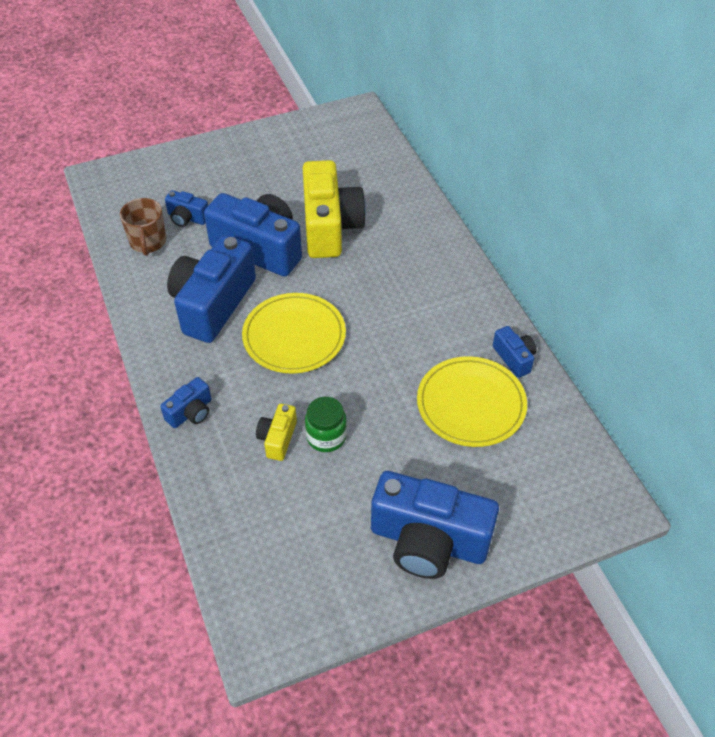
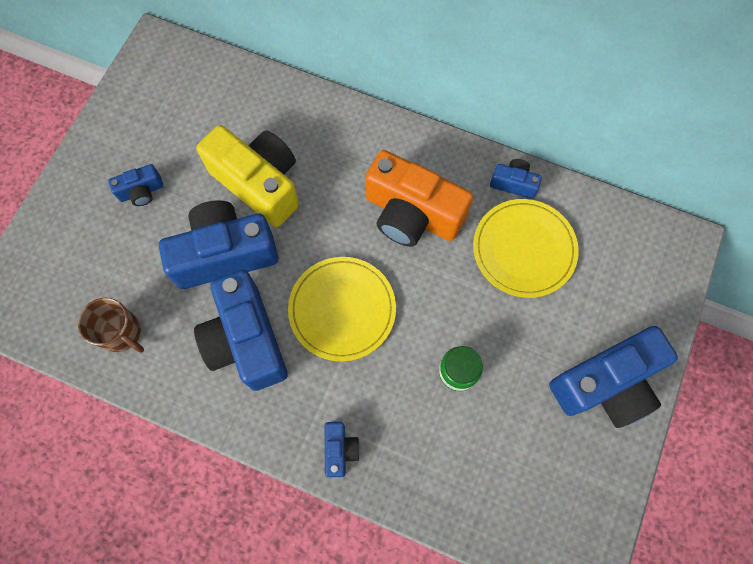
camera: 45 degrees left, 20 degrees up
(187, 218) = (128, 279): blue camera -> blue camera (141, 191)
(277, 438) = (427, 407): yellow camera -> none
(412, 319) = (412, 214): none -> orange camera

